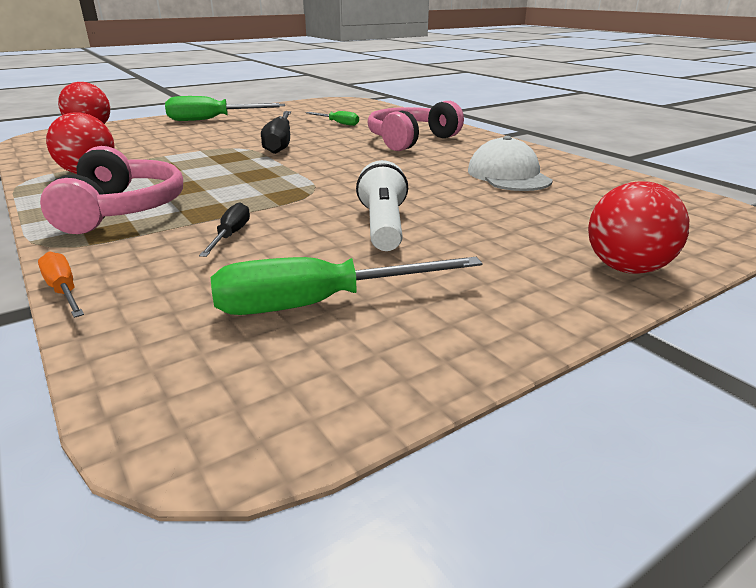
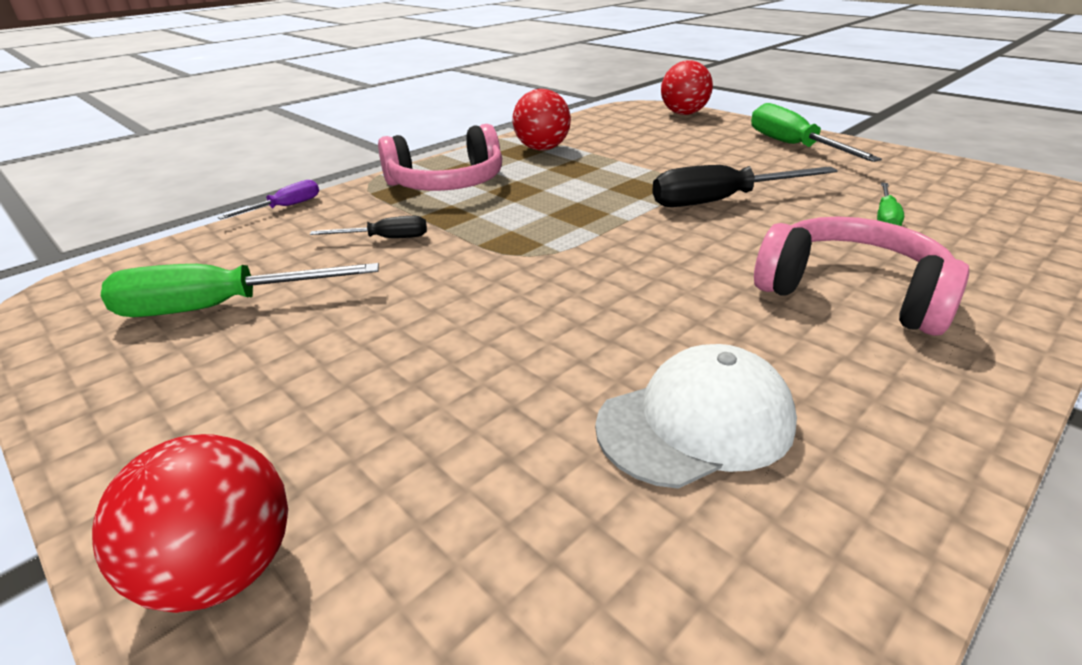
camera: 80 degrees right, 5 degrees up
(64, 290) = (285, 207): orange screwdriver -> purple screwdriver
(319, 304) = (220, 307): green screwdriver -> green screwdriver turned 75 degrees counterclockwise
(383, 226) = (412, 317): white flashlight -> none

